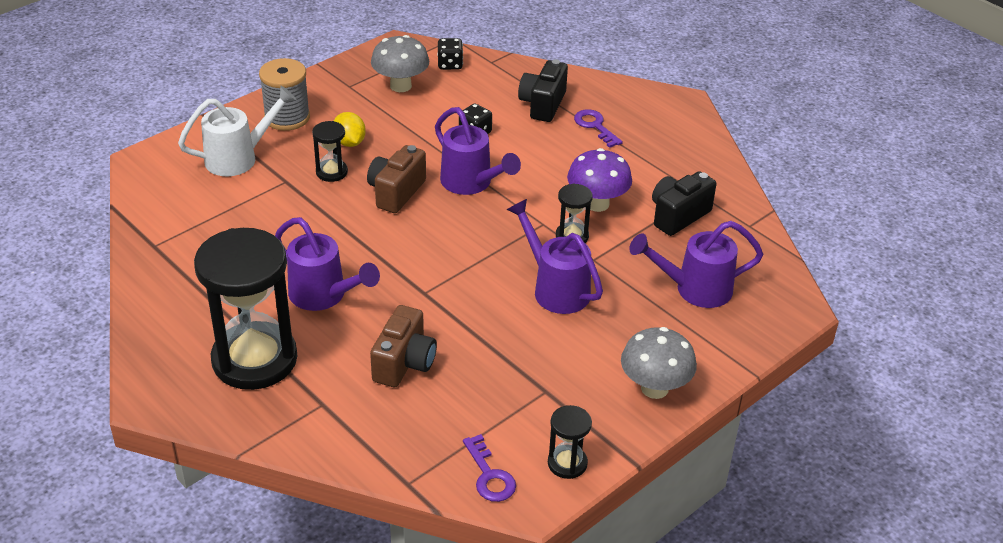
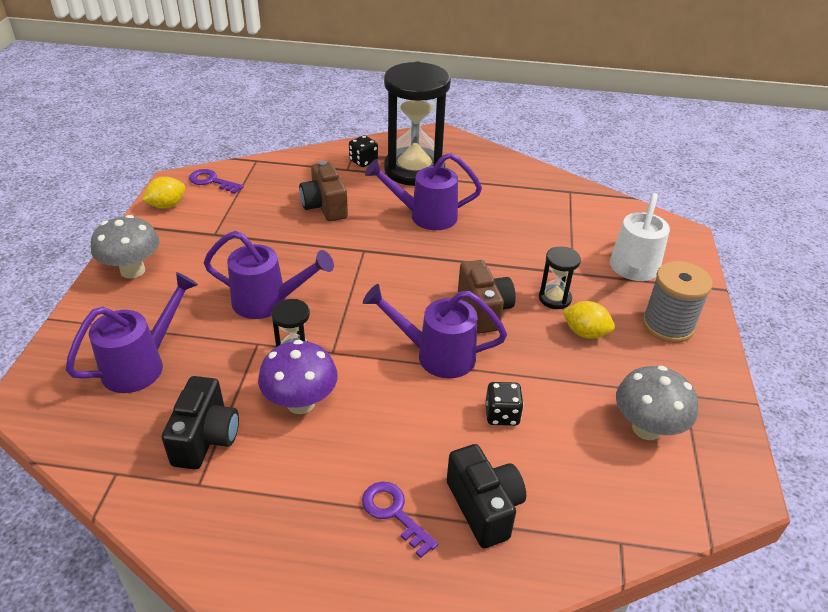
camera: 140 degrees right, 0 degrees up
(450, 64) = (651, 500): black dice -> black dice (363, 161)
(567, 463) = (167, 205): black hourglass -> yellow lemon
(595, 126) = (394, 513): purple key -> purple key turned 150 degrees counterclockwise

